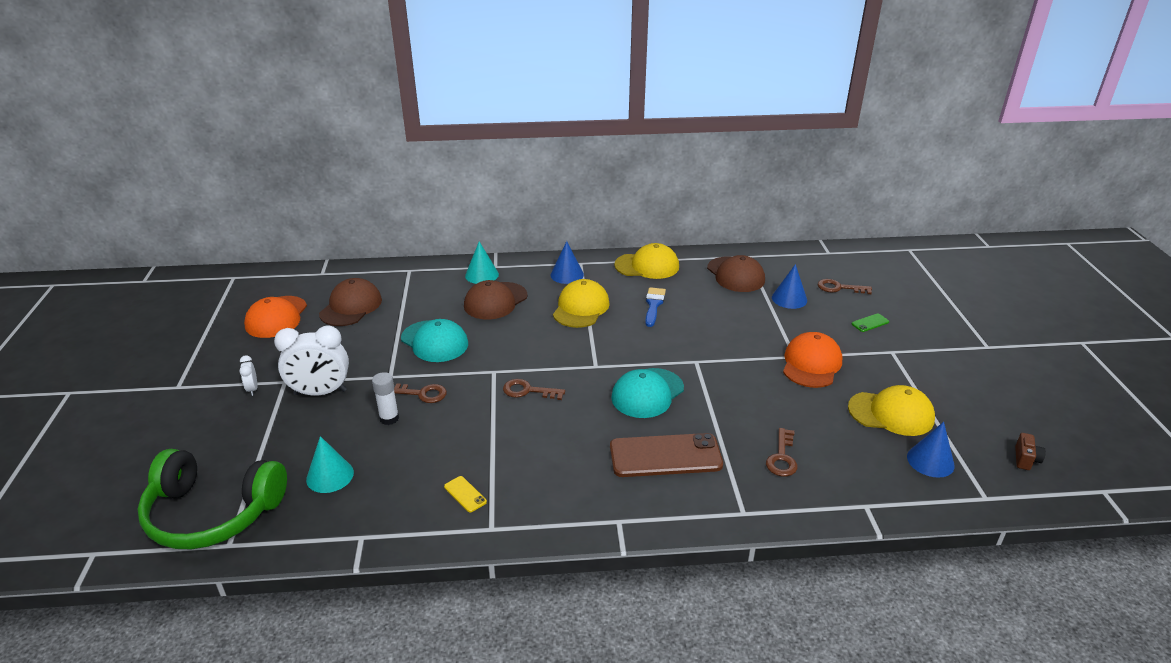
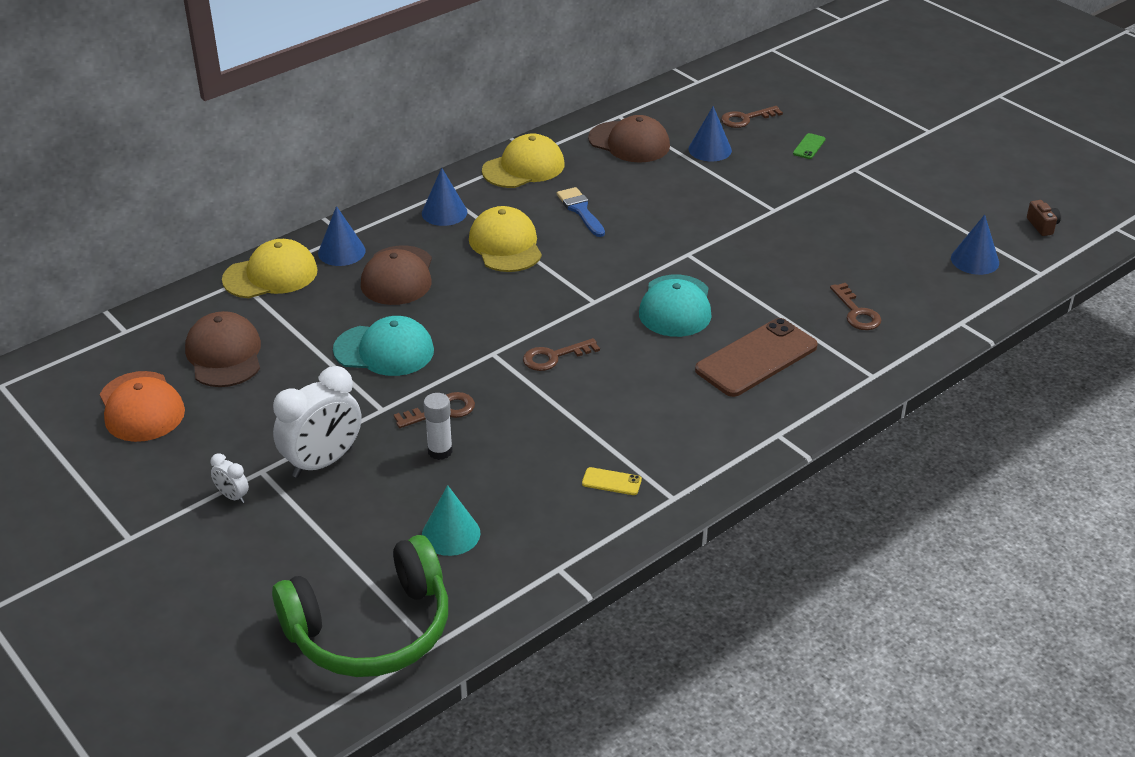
camera: 35 degrees left, 5 degrees up
(482, 275) = (341, 252): turquoise cone -> blue cone
(811, 364) = (796, 211): orange cap -> none
(891, 413) = (907, 230): yellow cap -> yellow cap (271, 275)

